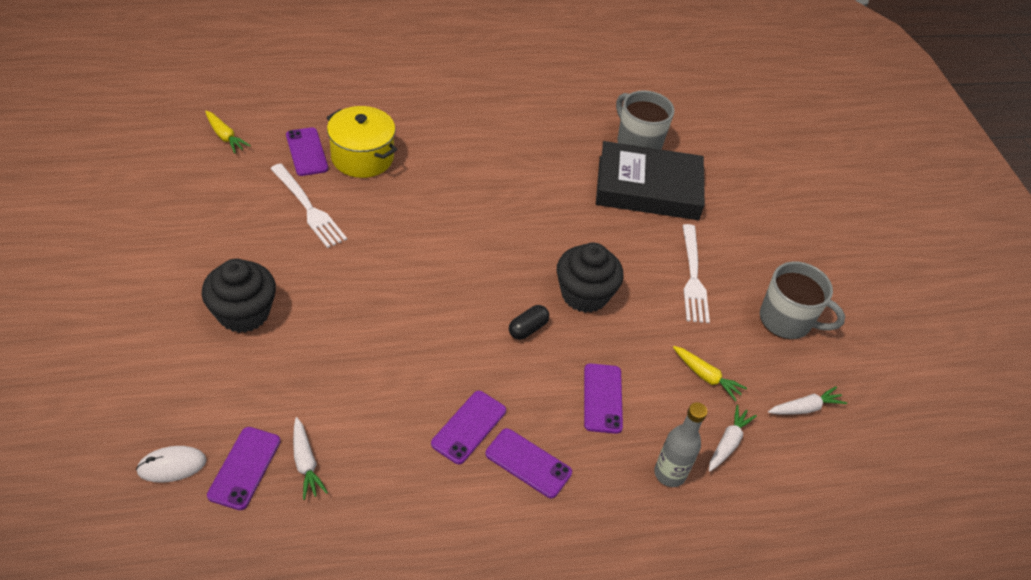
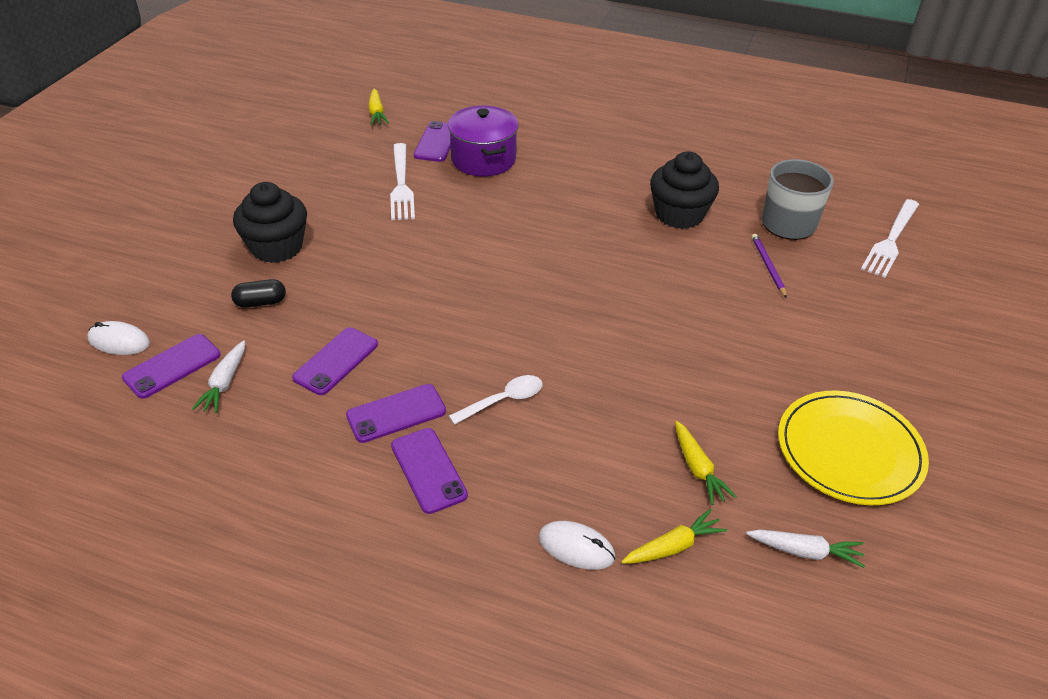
camera: 35 degrees right, 5 degrees down
(362, 157) = (483, 159): yellow pot -> purple pot
(528, 329) = (528, 350): black capsule -> black capsule (260, 302)
(540, 380) = (503, 400): none -> white spoon
(584, 294) = (615, 340): black cupcake -> black cupcake (679, 214)
(602, 398) = (557, 442): purple phone -> purple phone (336, 361)
(648, 188) = (768, 266): black book -> purple pencil
(669, 473) = (576, 547): grey bottle -> white mouse
(693, 277) = (758, 367): white fork -> white fork (891, 241)
(728, 443) = (673, 546): white carrot -> yellow carrot
(787, 320) = (849, 450): grey mug -> yellow plate

